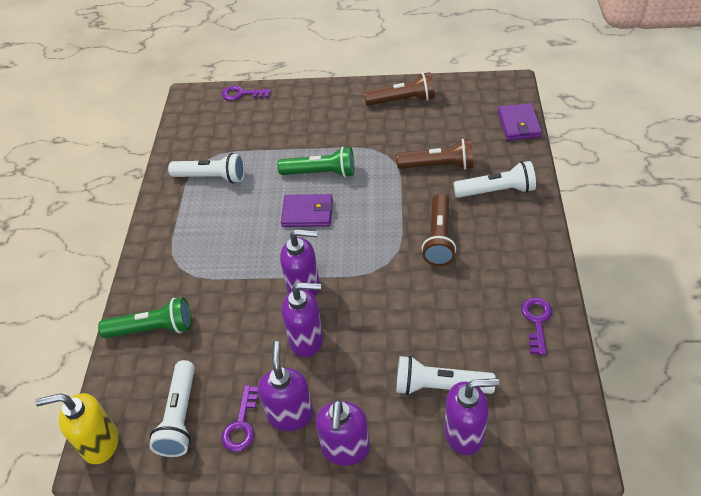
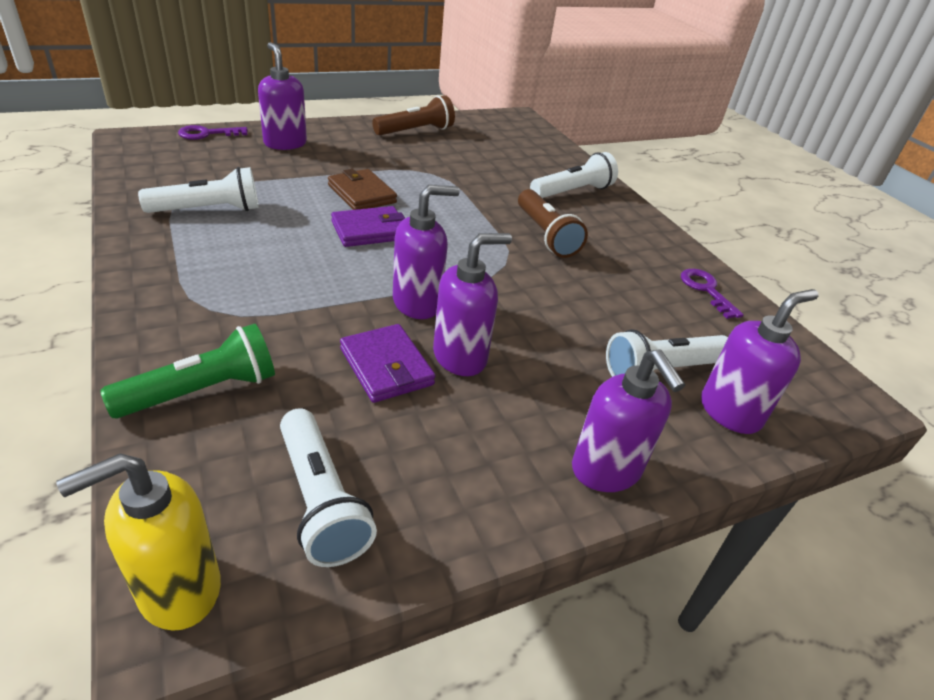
camera: 35 degrees left, 10 degrees down
(241, 424) = (433, 482): purple key -> none
(290, 414) = (499, 449): purple soap dispenser -> purple soap dispenser (285, 143)
(321, 173) = (362, 194): green flashlight -> brown wallet
(438, 166) = (496, 178): brown flashlight -> none
(519, 124) = (551, 143): purple wallet -> purple wallet (386, 367)

